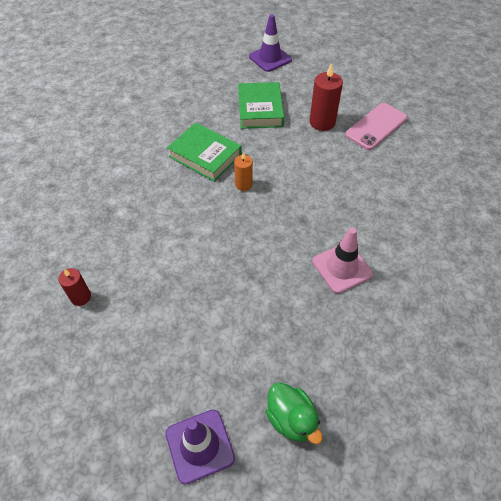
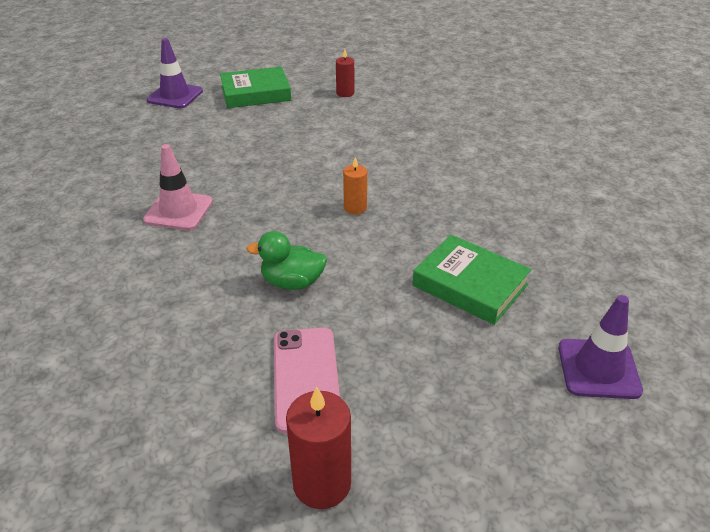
camera: 130 degrees right, 15 degrees down
(205, 155) = (430, 204): green book -> green book (255, 93)
(291, 419) = (129, 128): green duck -> green duck (292, 282)
(322, 122) = (379, 327): red candle -> red candle (322, 483)

